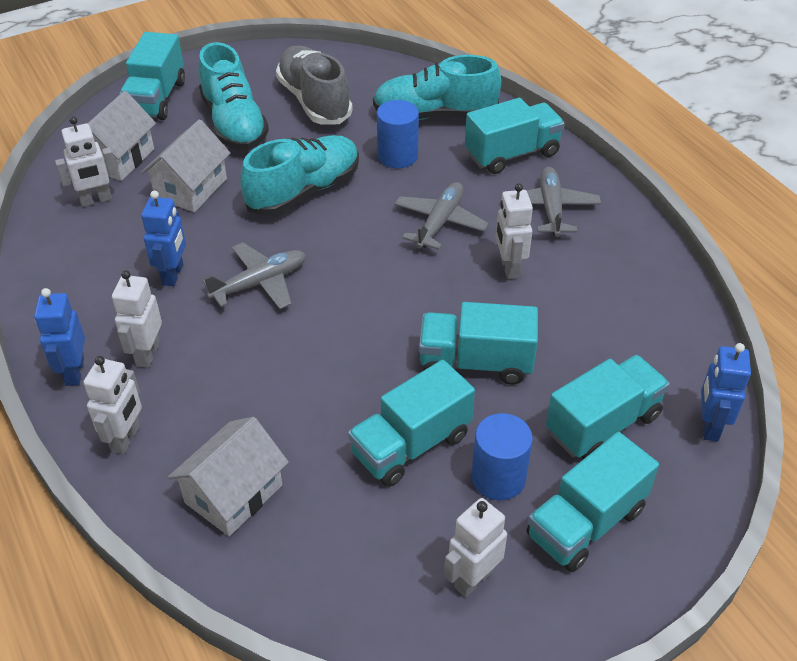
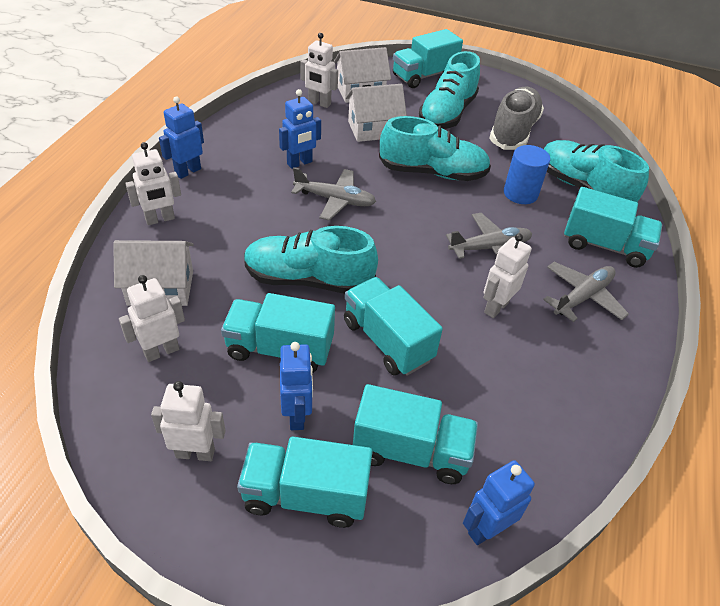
camera: 45 degrees right, 0 degrees up
(147, 354) = (229, 189): white robot -> white robot (161, 351)
(346, 370) = (308, 280): none -> turquoise shoe
(498, 478) = (297, 415): blue cylinder -> blue robot

